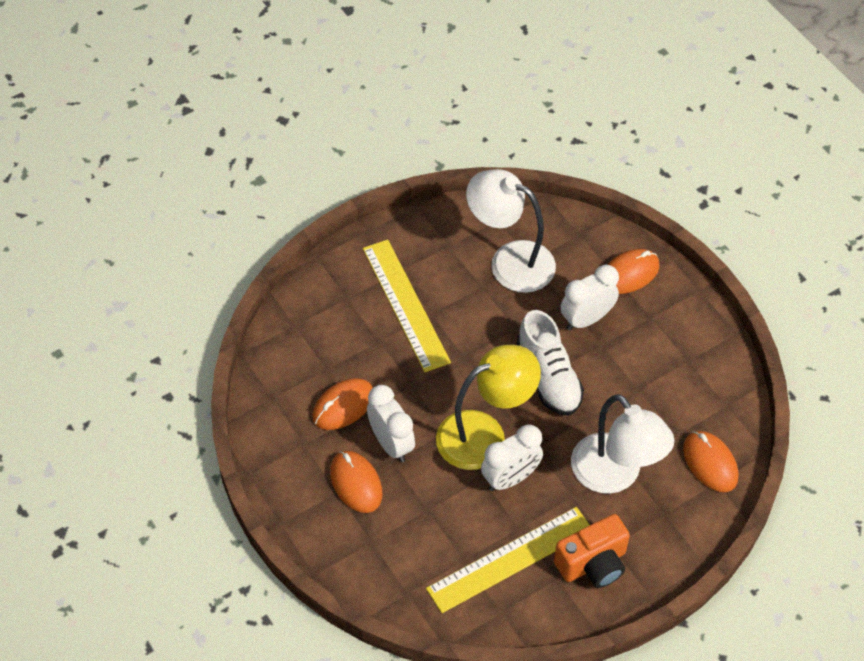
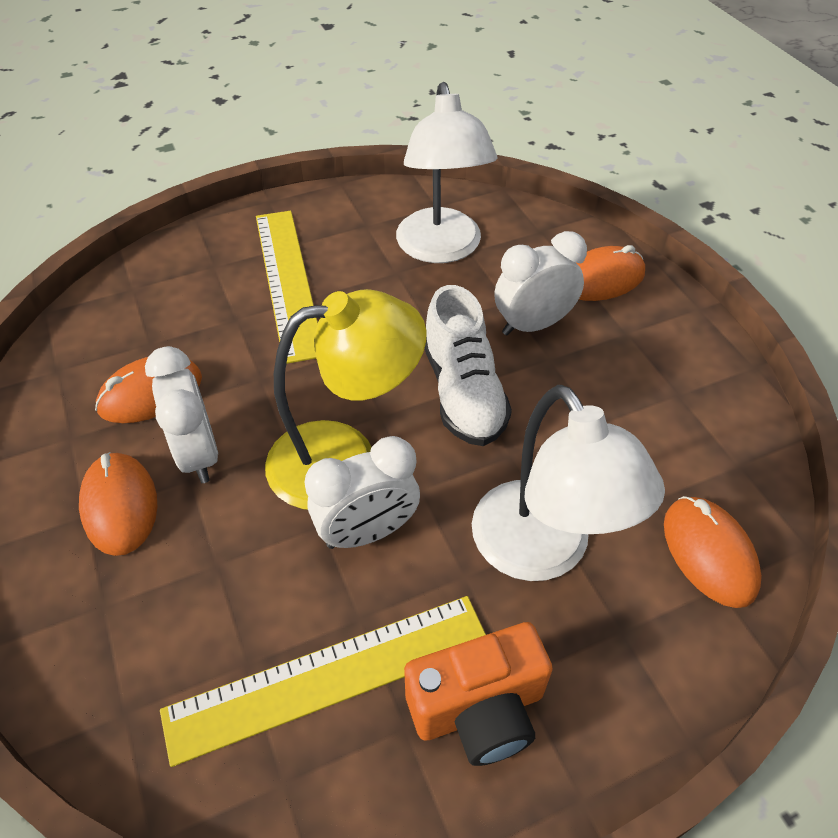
camera: 10 degrees right, 5 degrees down
(510, 261) = (441, 249): white lamp -> white lamp turned 135 degrees counterclockwise

